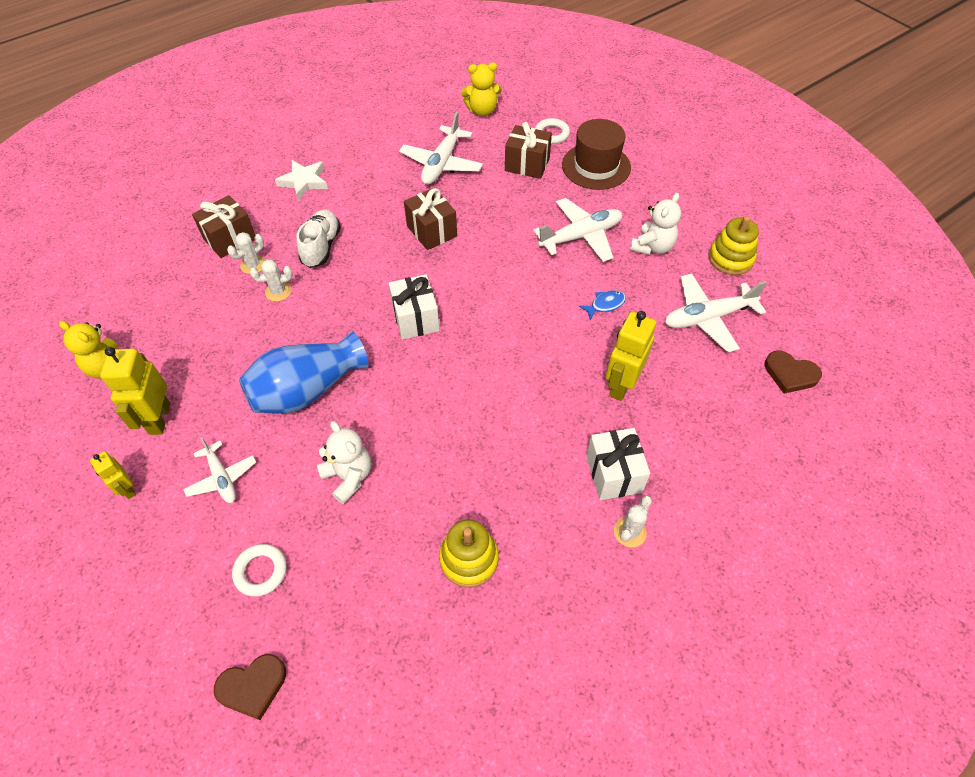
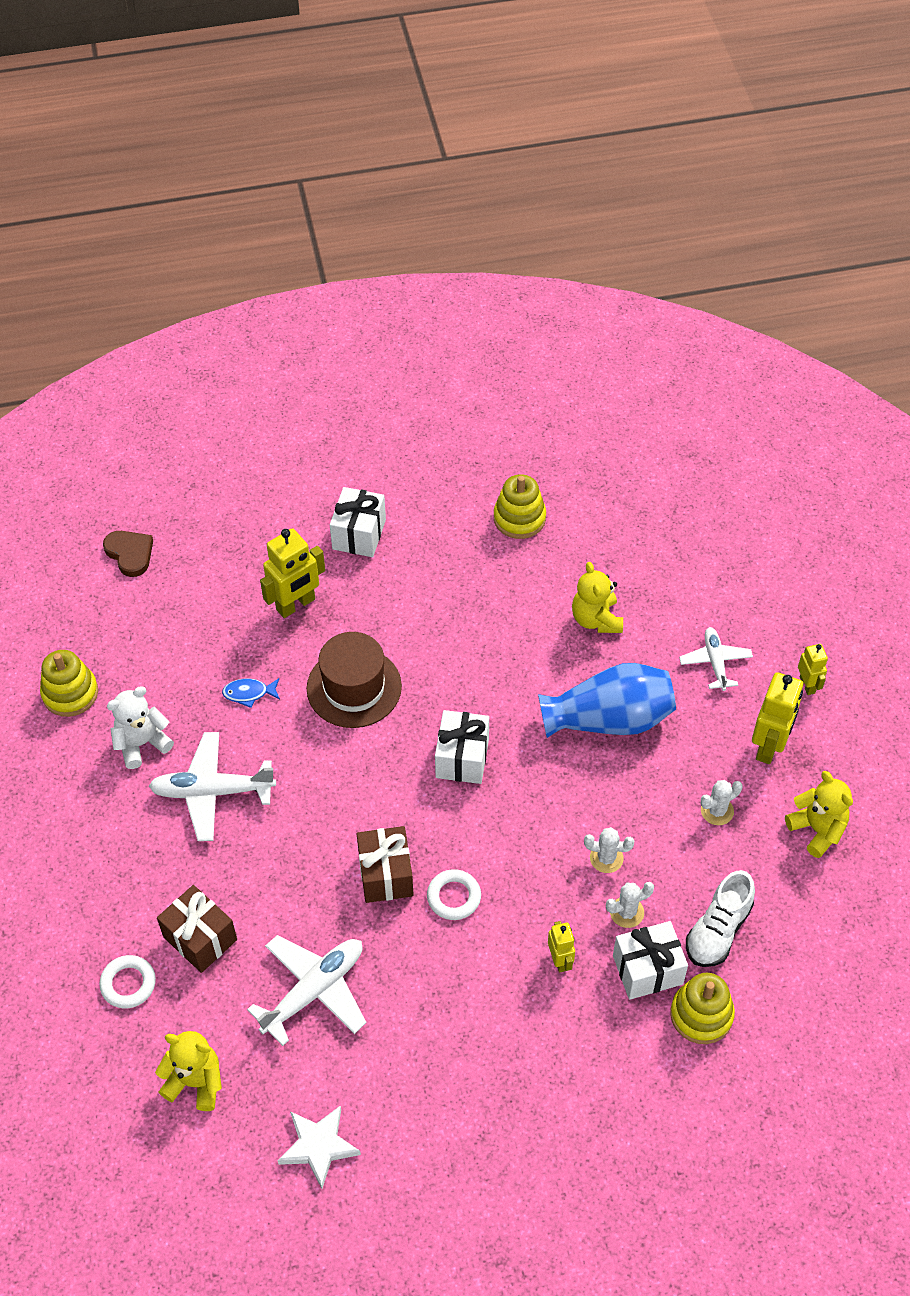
camera: 155 degrees left, 0 degrees up
(187, 228) = (701, 1014): none -> yellow stacking toy
(230, 239) = (647, 969): brown gift -> white gift
(253, 686) = (720, 498): brown heart -> none
(261, 571) = (696, 571): white ring -> white ring (454, 897)
(292, 225) = (560, 960): none -> yellow robot
(304, 181) = (519, 1038): white star -> white star (318, 1146)
(321, 247) = (533, 906): white shoe -> white shoe (718, 930)
(348, 476) = (596, 619): white teddy bear -> yellow teddy bear
(596, 166) = (113, 895): brown hat -> brown hat (354, 687)
(630, 532) = (377, 489): white cactus -> white cactus (717, 811)
(707, 318) = (156, 637): white plane -> none

